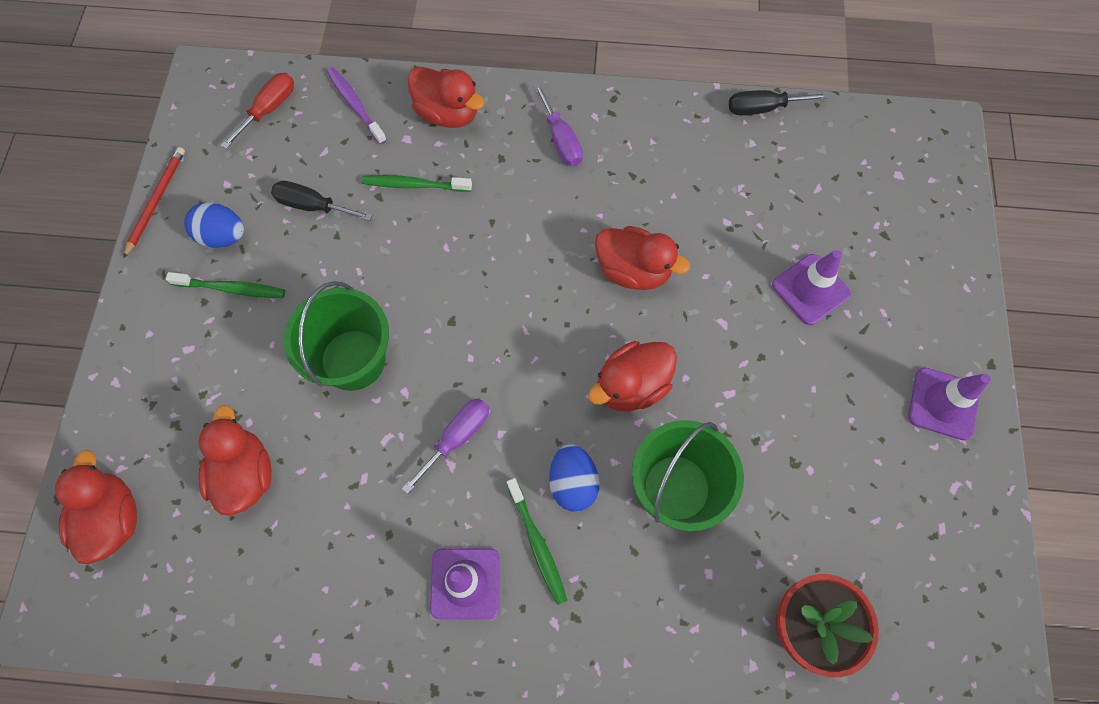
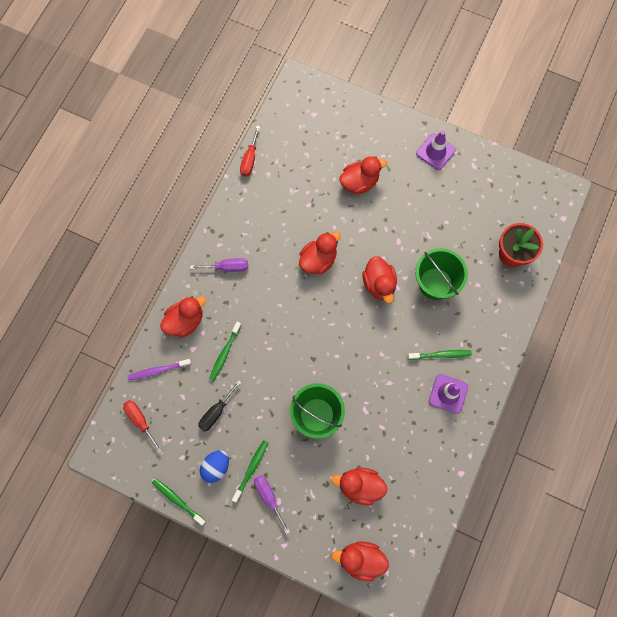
camera: 70 degrees left, 5 degrees up
(156, 201) = (177, 500): red pencil -> green toothbrush
(457, 438) = (376, 375): purple screwdriver -> purple screwdriver (269, 497)
(573, 483) = (417, 329): blue egg -> none
(763, 108) = (250, 159): black screwdriver -> red screwdriver
(810, 289) = (359, 182): purple traffic cone -> red duck

